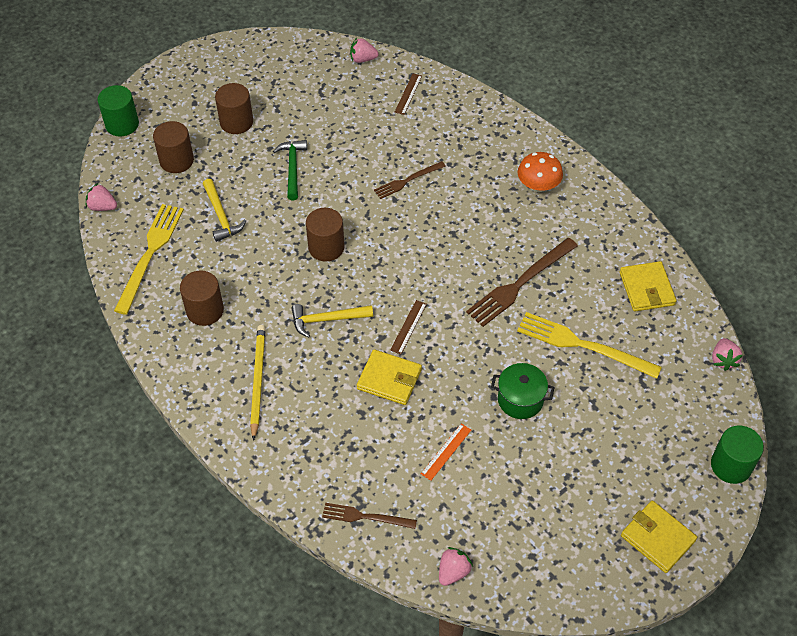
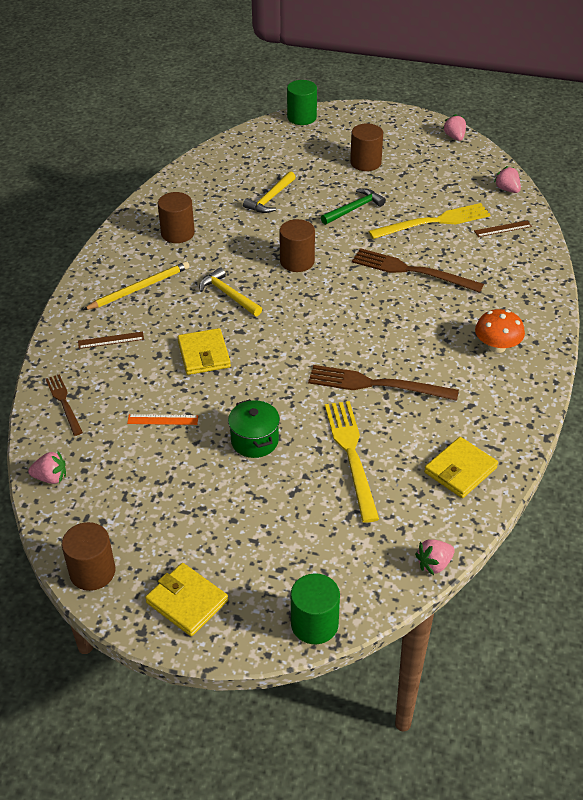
camera: 55 degrees right, 10 degrees down
(102, 207) = (220, 146): pink strawberry -> pink strawberry (454, 137)
(150, 254) = (202, 185): yellow fork -> yellow fork (434, 222)
(176, 160) = (297, 155): brown cylinder -> brown cylinder (92, 572)
(407, 181) = (412, 271): brown fork -> brown fork, size x1.70
(408, 327) = (265, 341): brown ruler -> brown ruler (111, 340)
(657, 538) = (187, 602): yellow wallet -> yellow wallet turned 60 degrees counterclockwise

